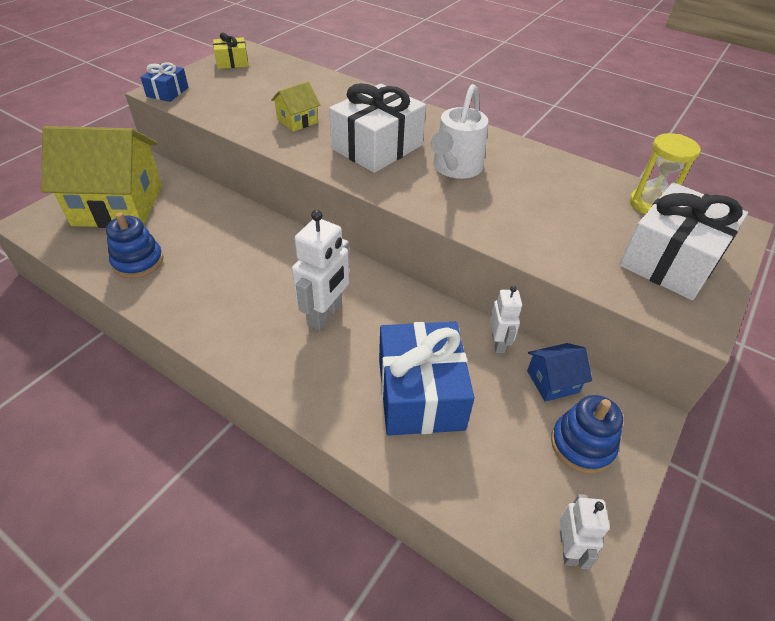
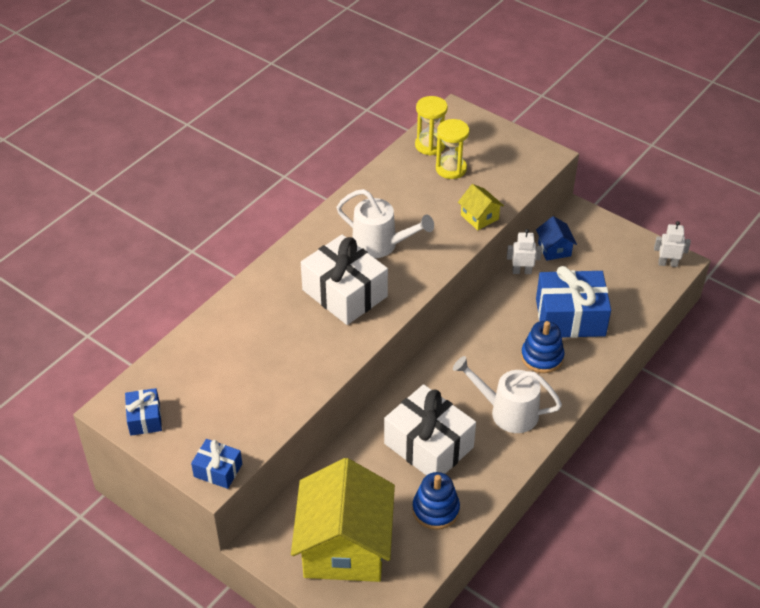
camera: 85 degrees left, 0 degrees up
(232, 62) = (145, 418): yellow gift -> blue gift
(259, 320) = (506, 412): none -> white watering can
(297, 121) = (293, 352): yellow house -> yellow house (479, 217)
(325, 315) = (498, 369): white robot -> none
(582, 445) = (601, 245): blue stacking toy -> blue stacking toy (542, 357)
(612, 221) = (451, 169): none -> yellow hourglass
(671, 260) = (493, 151): white gift -> white gift (429, 445)

